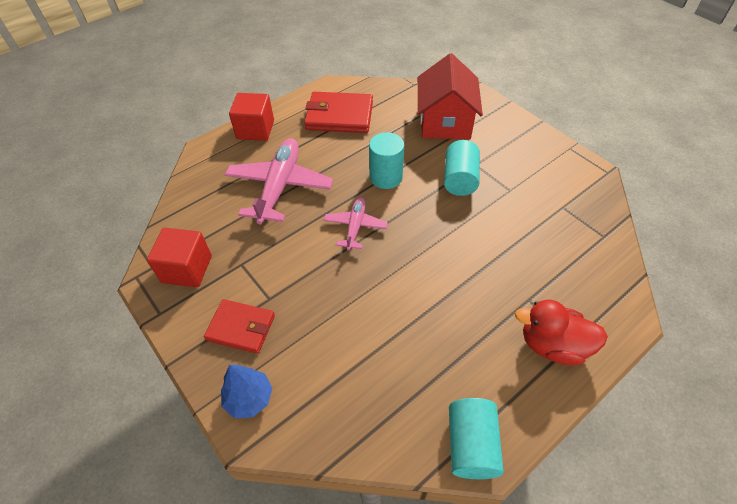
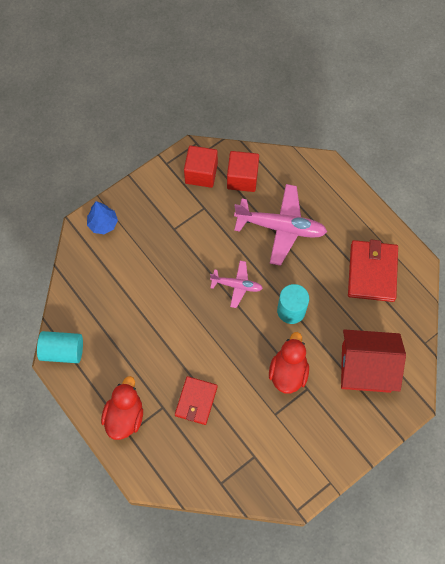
camera: 90 degrees right, 15 degrees up
(241, 328) = (152, 214): red wallet -> red wallet (196, 401)
(255, 129) = (351, 202): red cube -> red cube (242, 178)
(459, 179) = (288, 372): turquoise cylinder -> red duck

